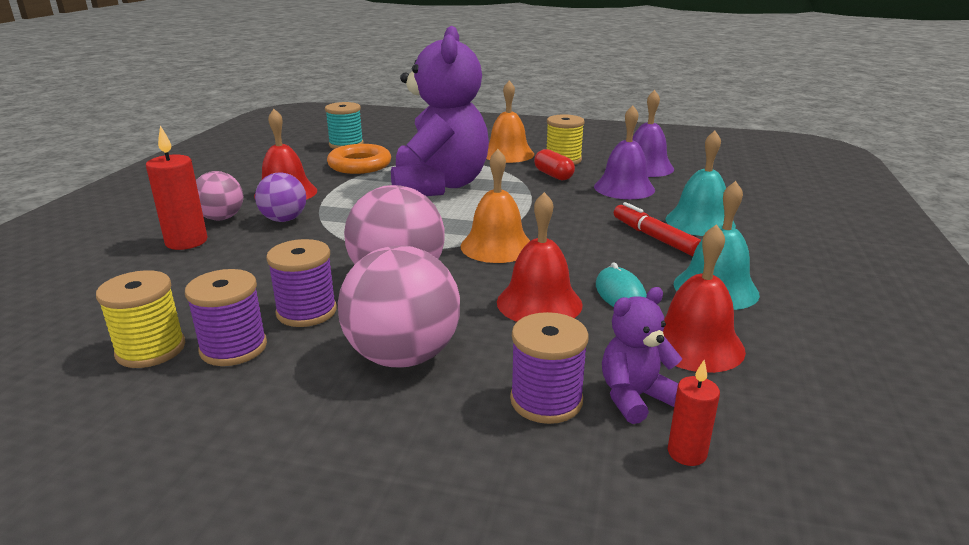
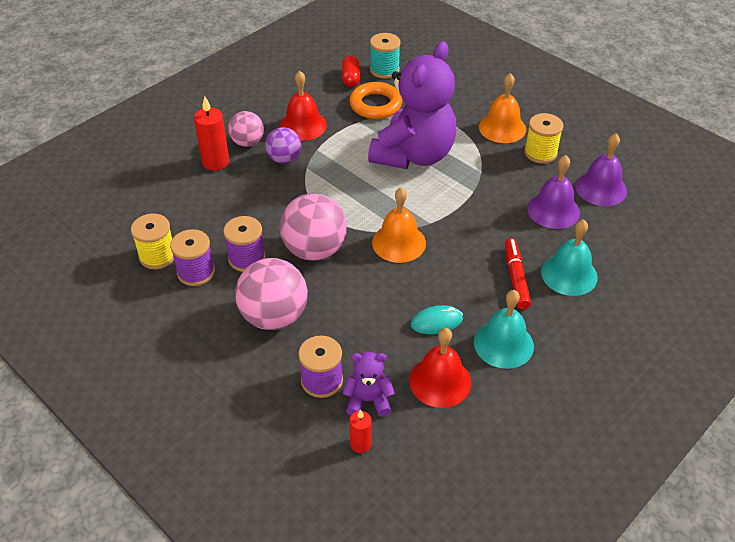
camera: 30 degrees right, 20 degrees up
(539, 303) = (380, 307): red bell -> none
(553, 175) = (512, 172): red capsule -> red capsule (351, 78)
(620, 294) = (436, 322): turquoise mouse -> turquoise mouse turned 60 degrees clockwise

